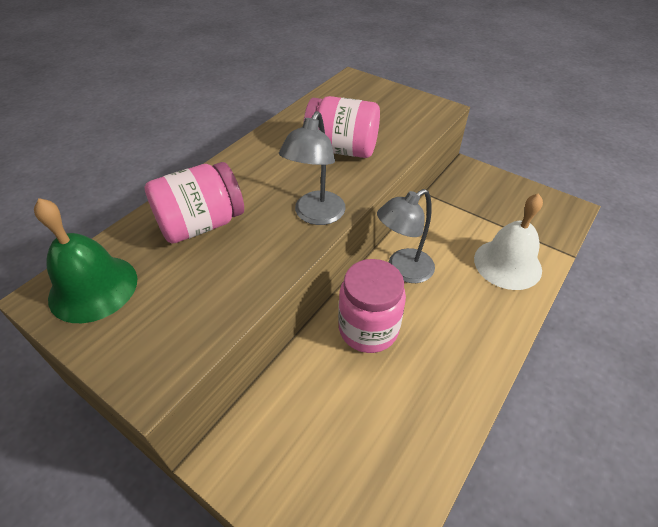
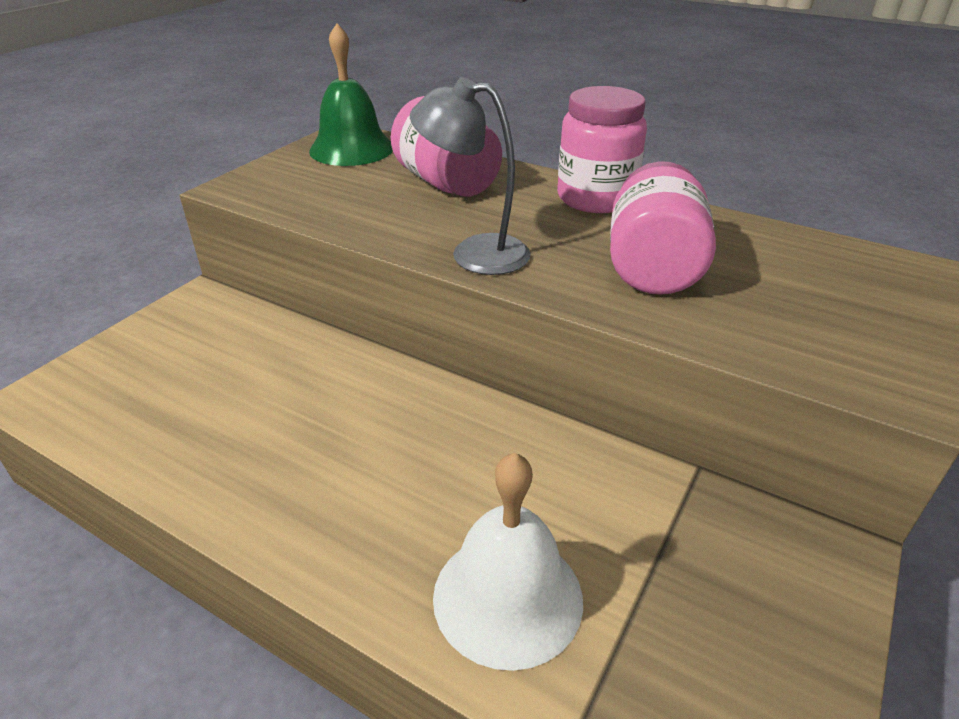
camera: 85 degrees right, 10 degrees down
(368, 329) = (350, 392): pink jar -> pink jar (595, 198)
(403, 270) = (470, 430): grey lamp -> none

